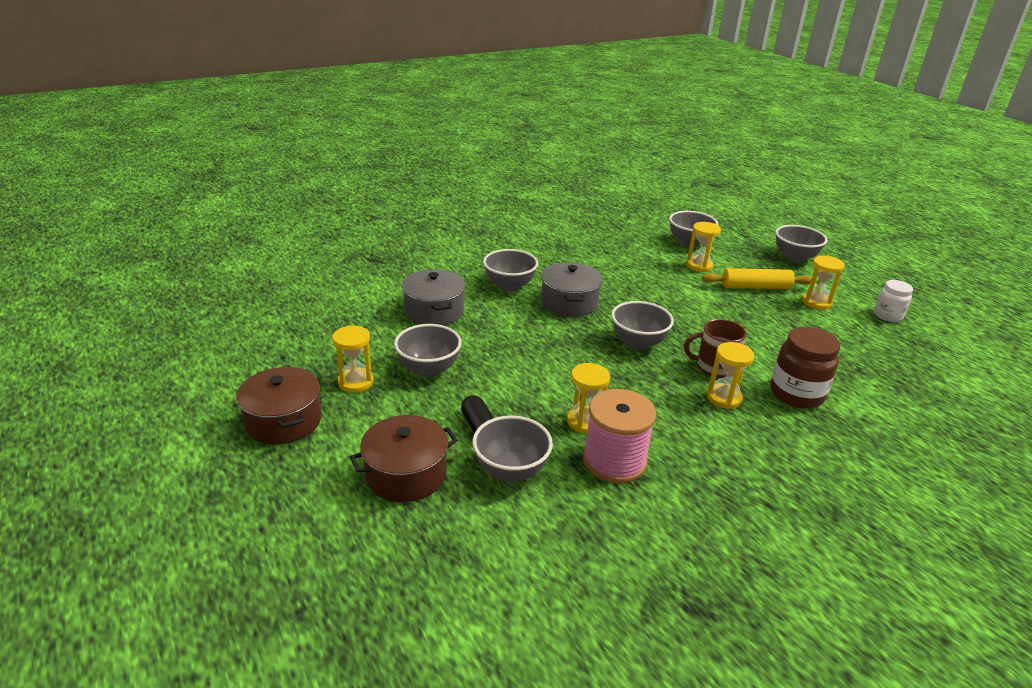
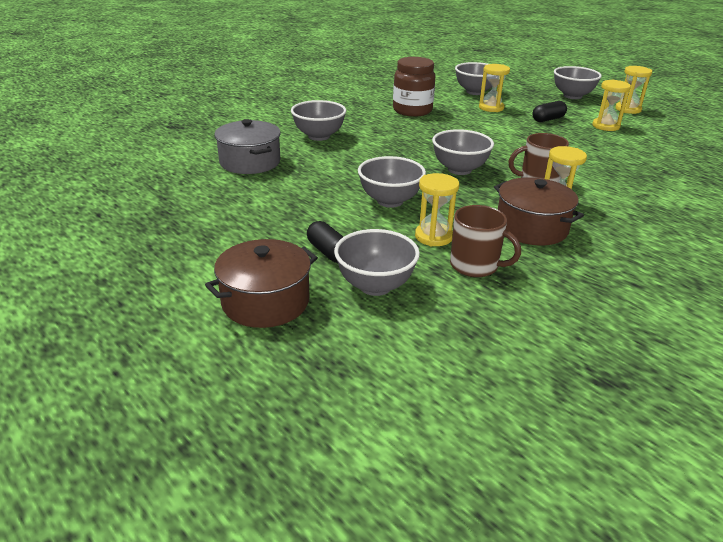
camera: 10 degrees left, 0 degrees up
(284, 421) = (115, 270): brown pot -> brown pot (531, 228)
(356, 382) = (185, 228): yellow hourglass -> yellow hourglass (628, 109)
(429, 369) = (260, 209): grey bowl -> grey bowl (390, 201)
(569, 303) = (381, 144): grey pot -> none
(614, 461) = (475, 266): pink spool -> brown mug
(755, 287) = (548, 119): yellow rolling pin -> black capsule
(796, 394) = (620, 195): brown jar -> brown jar (412, 111)
(887, 315) = (670, 130): white jar -> none

